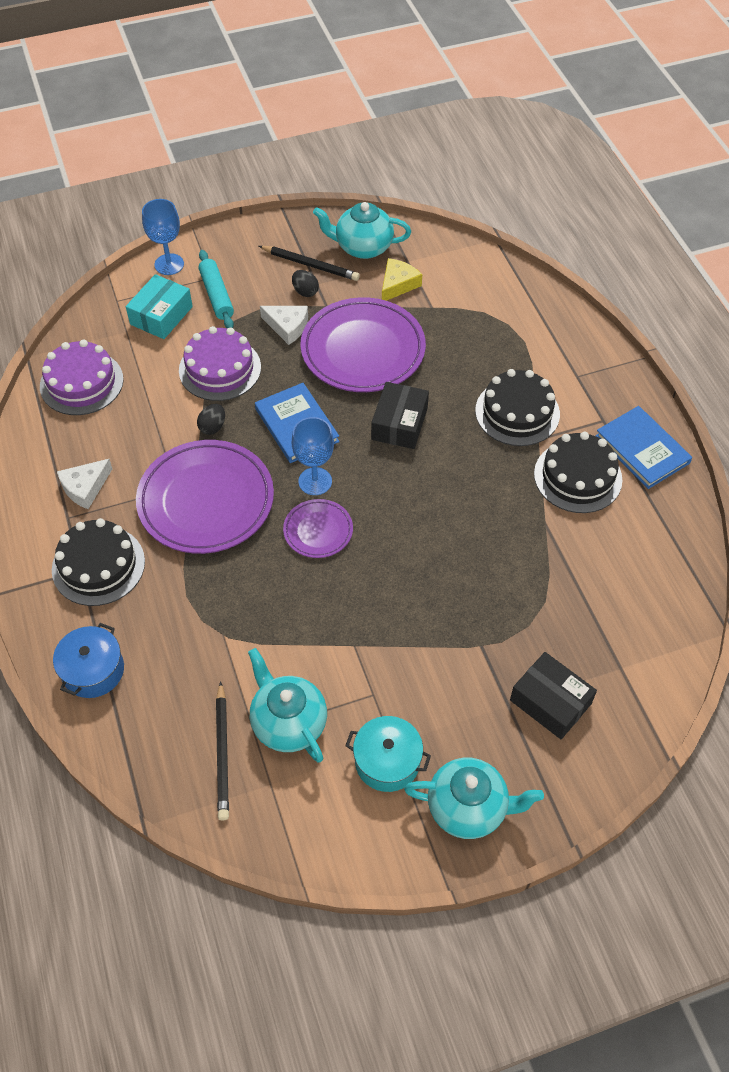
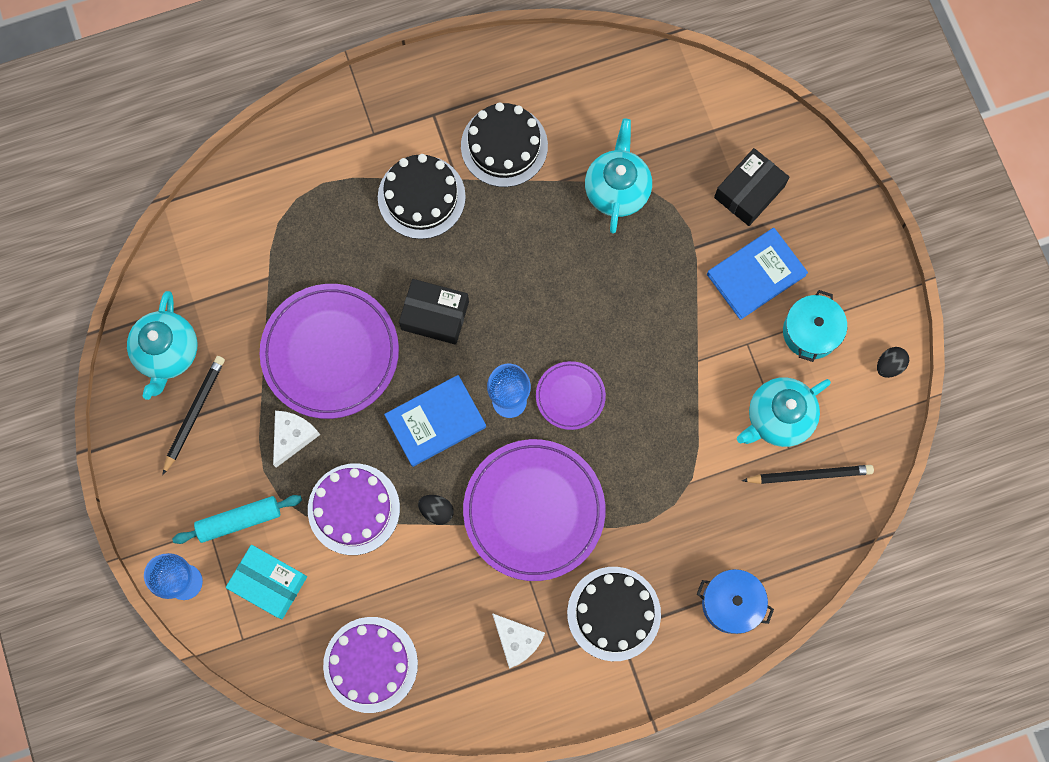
camera: 90 degrees left, 20 degrees up
(305, 291) = (237, 418): black egg -> black egg (889, 365)
(398, 284) = (231, 314): yellow cheese -> none
(468, 808) = (849, 266): turquoise teapot -> turquoise teapot (617, 190)
(642, 449) = (471, 82): blue book -> blue book (756, 275)

